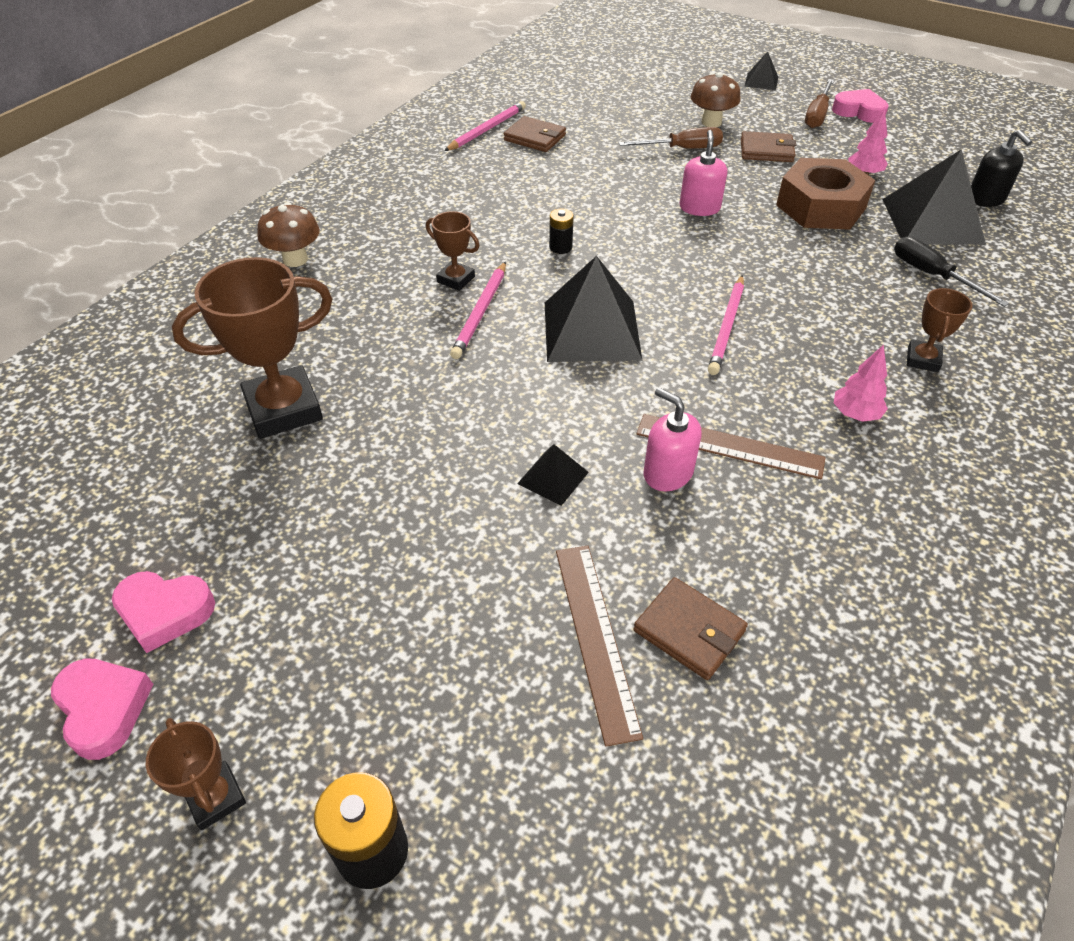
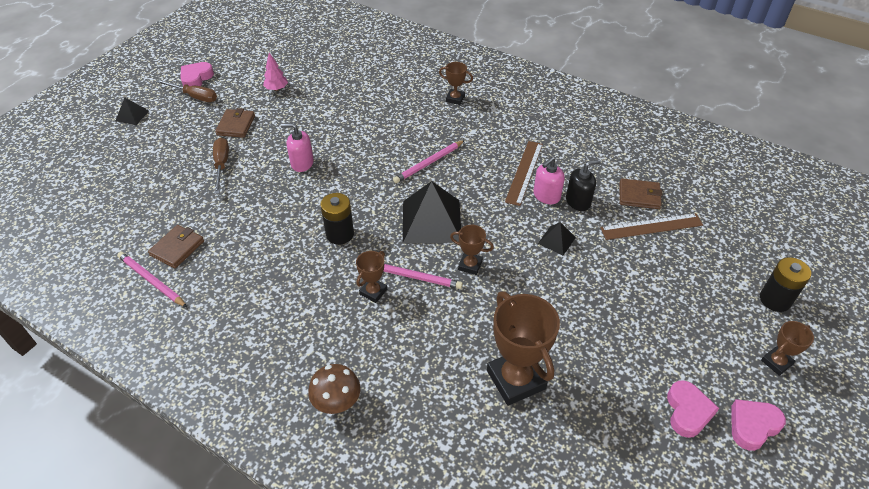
camera: 90 degrees left, 0 degrees up
(498, 369) = (470, 265): none -> brown trophy
(560, 247) = (340, 234): black battery -> black battery, size x1.71
(689, 631) = (639, 196): brown wallet -> brown wallet turned 60 degrees clockwise
(711, 122) = (187, 147): brown mushroom -> none
(727, 327) = (429, 163): pink pencil -> pink pencil turned 120 degrees clockwise
(820, 206) = (310, 111): brown nut -> none
(855, 414) = (497, 127): pink tree -> none
(932, 221) = (333, 73): black pyramid -> none
(932, 275) = (385, 83): black screwdriver -> none
(985, 199) = (314, 51): black soap dispenser -> black soap dispenser (578, 201)

